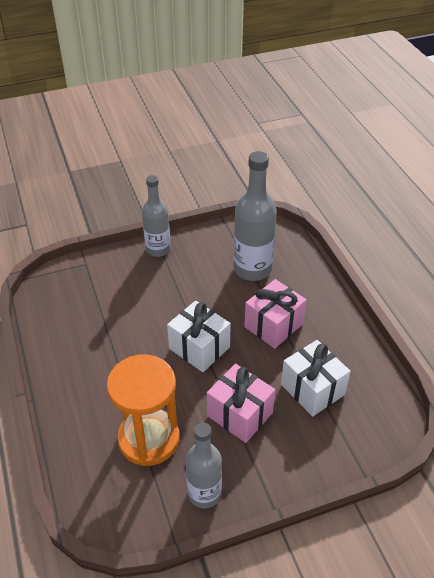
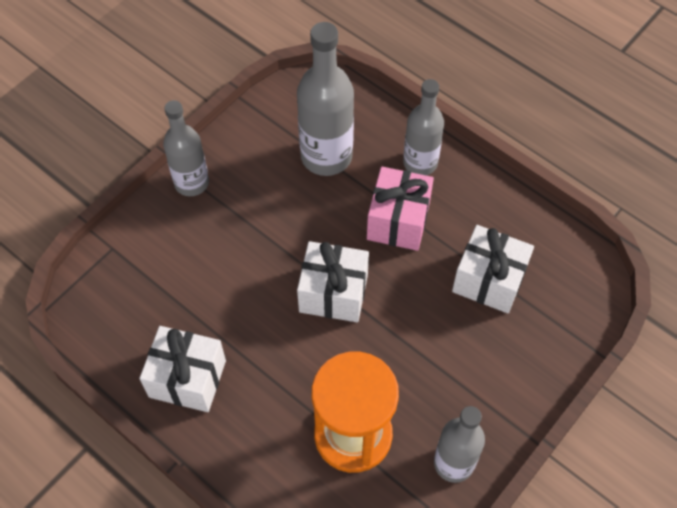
camera: 30 degrees left, 15 degrees up
(72, 353) = (187, 378): none -> white gift
(239, 414) = (431, 352): pink gift -> none
(313, 298) = (420, 163): none -> grey bottle

